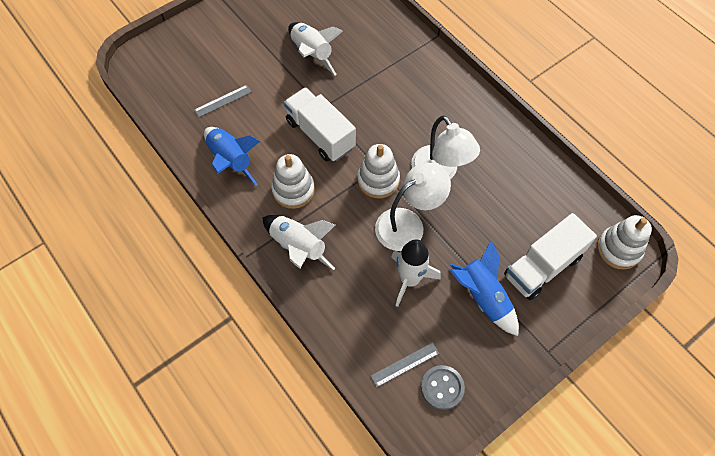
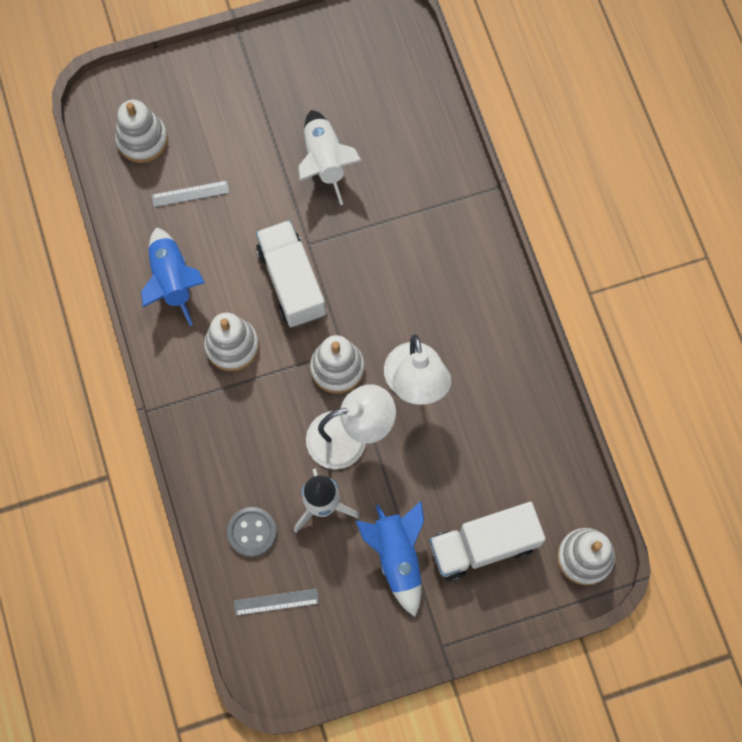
camera: 20 degrees right, 10 degrees up
(174, 77) = (142, 140): none -> white stacking toy
(298, 247) = (211, 420): white rocket -> none
(442, 388) = (306, 642): grey button -> grey button (252, 532)

